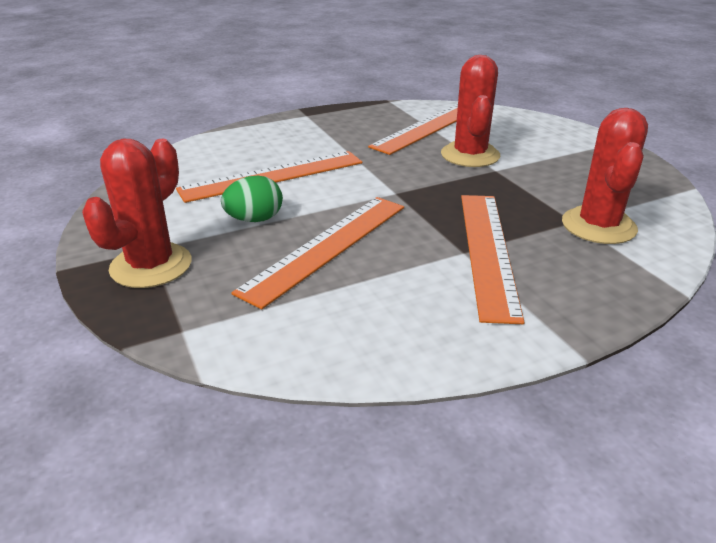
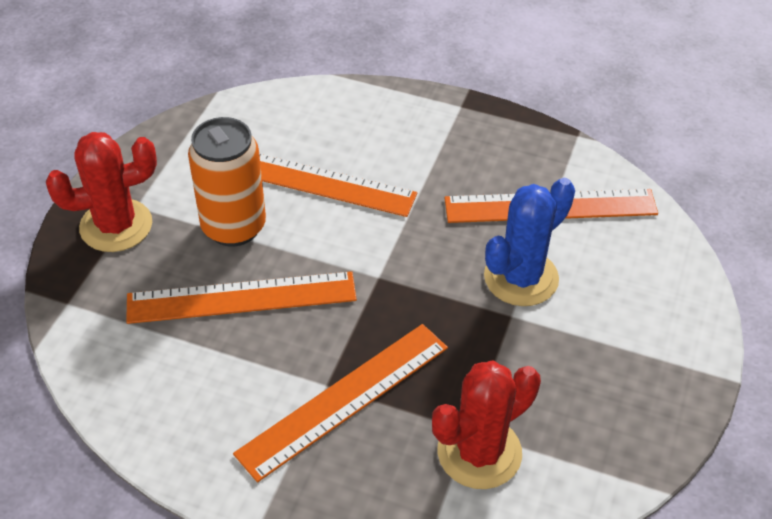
camera: 45 degrees right, 15 degrees up
(254, 219) = (234, 227): green egg -> orange can
(470, 155) = (521, 278): red cactus -> blue cactus

